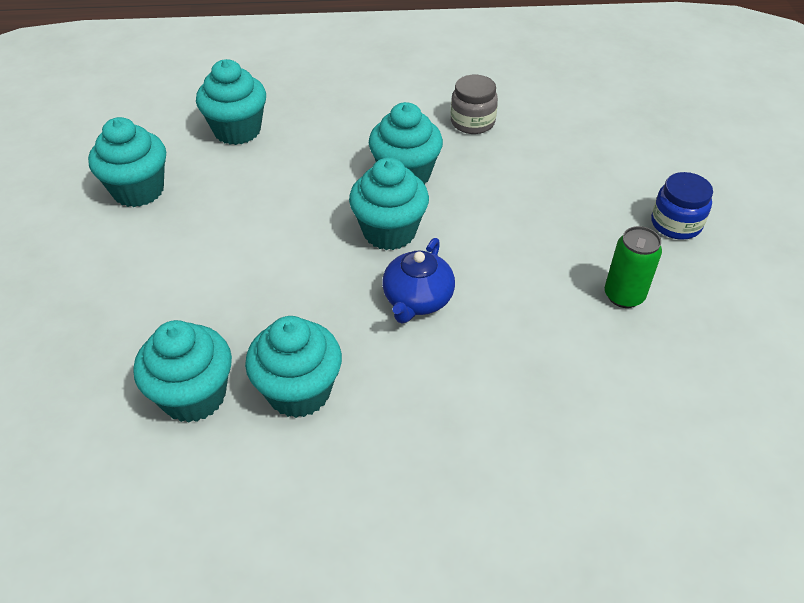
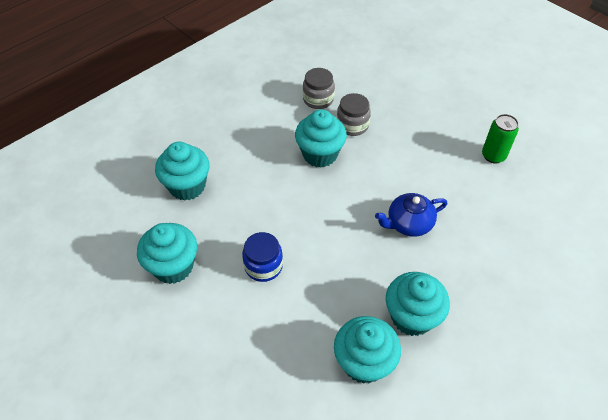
camera: 40 degrees left, 5 degrees up
(389, 231) = (351, 194): turquoise cupcake -> none
(417, 300) = (408, 223): blue teapot -> blue teapot turned 90 degrees clockwise
(479, 167) = (352, 125): none -> grey jar
(676, 224) = (474, 101): blue jar -> blue jar (263, 266)

